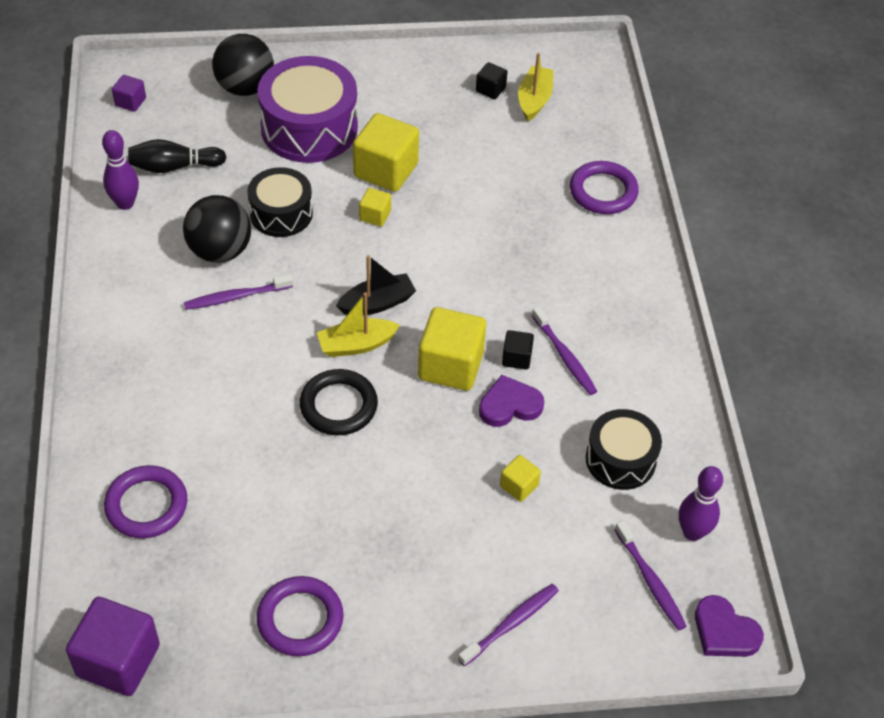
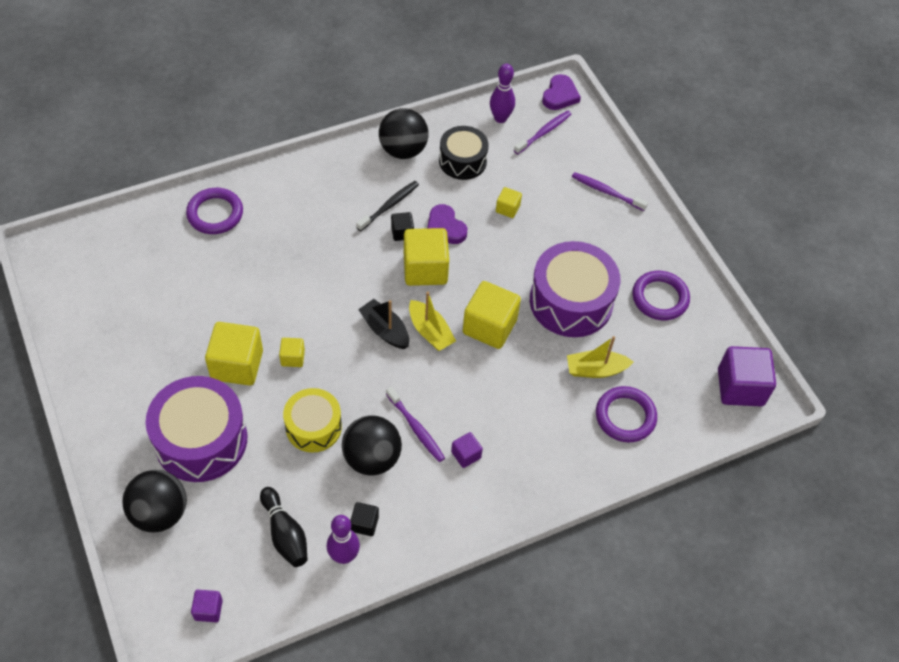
camera: 110 degrees left, 5 degrees up
(180, 331) = (466, 455): none -> purple cube
(281, 213) = (313, 427): black drum -> yellow drum
(338, 406) = (489, 326): black ring -> yellow cube
(339, 507) = (571, 301): none -> purple drum
(490, 89) = (111, 314): black cube -> black cube (364, 523)
(534, 100) = (117, 280): yellow boat -> yellow boat (595, 370)
(564, 356) = (389, 206): purple toothbrush -> black toothbrush
(658, 397) = (403, 150): none -> black ball

